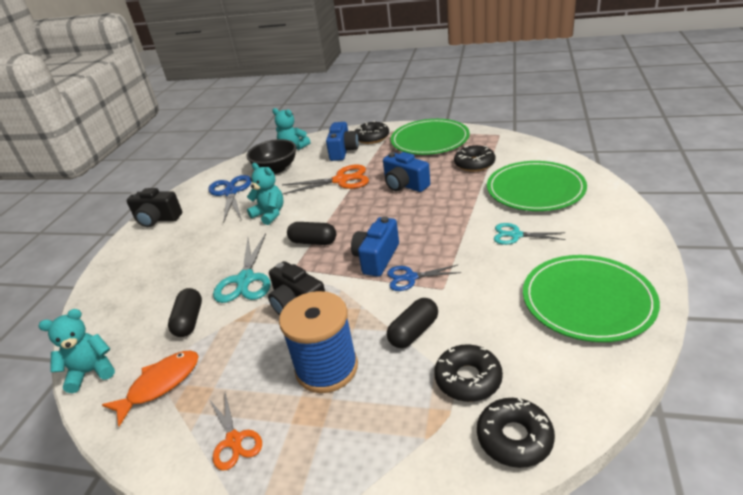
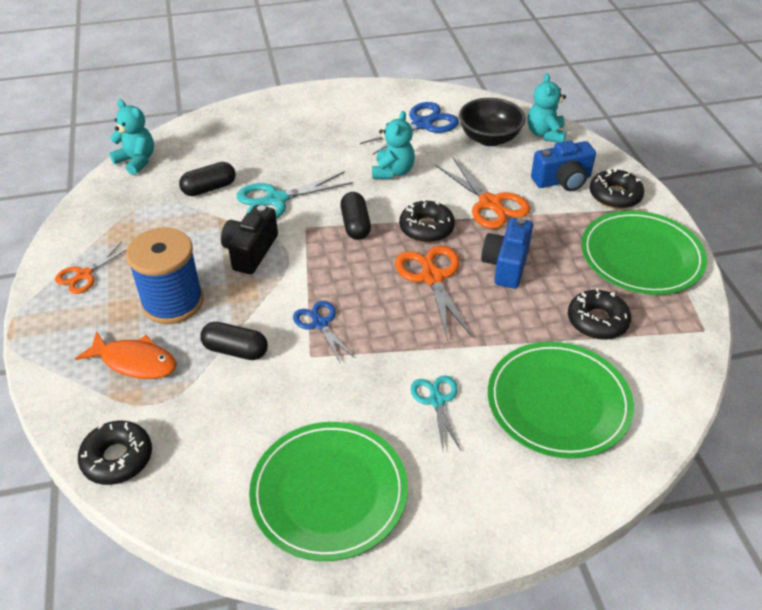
camera: 60 degrees right, 10 degrees up
(157, 219) = (350, 96): black camera -> none
(160, 384) = (132, 206): orange fish -> orange fish (135, 362)
(376, 258) = (344, 285): blue camera -> none
(396, 216) = (432, 277): none -> orange scissors
(468, 379) = (181, 408): black donut -> black donut (426, 228)

